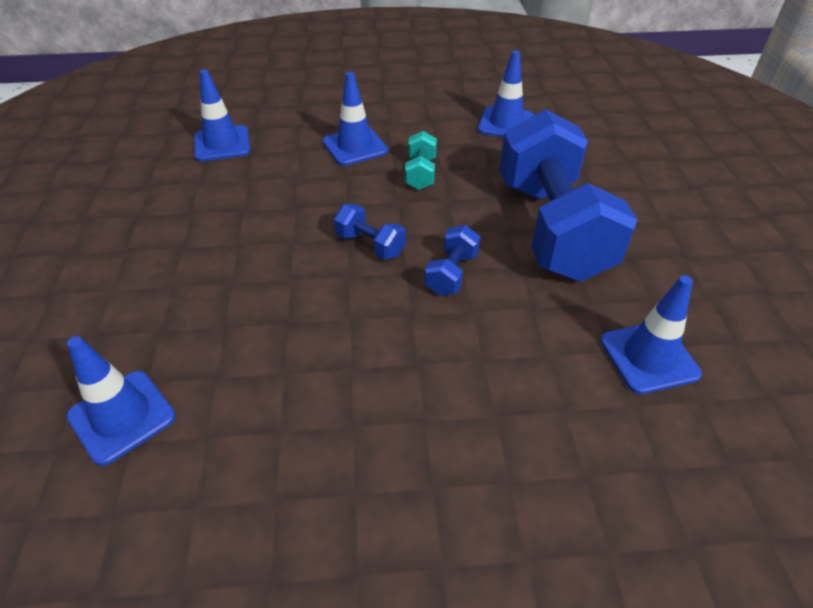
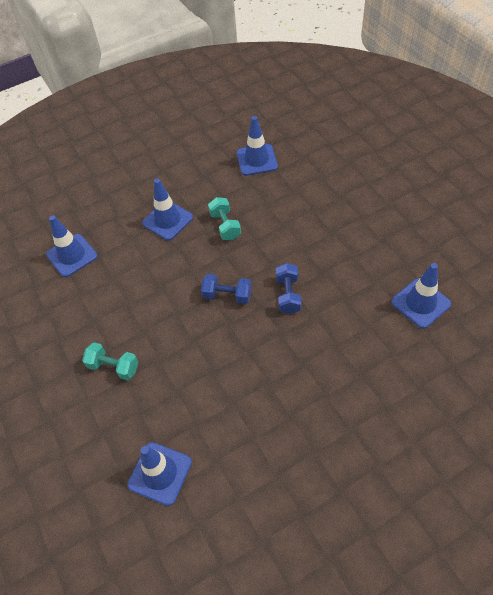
camera: 20 degrees left, 10 degrees up
(172, 268) = (114, 367): none -> turquoise dumbbell
(552, 228) = (329, 236): blue dumbbell -> none

